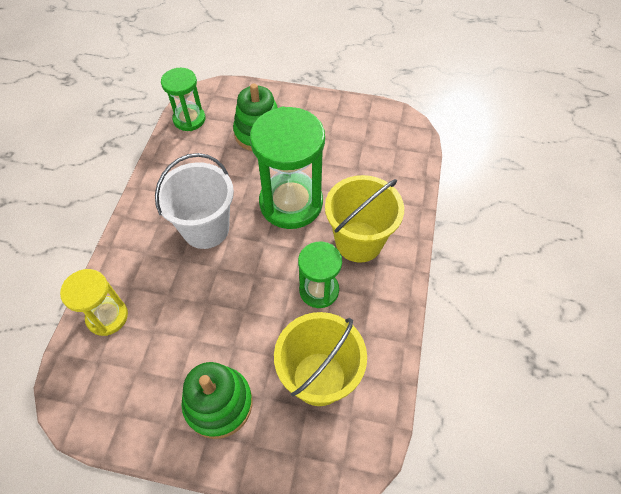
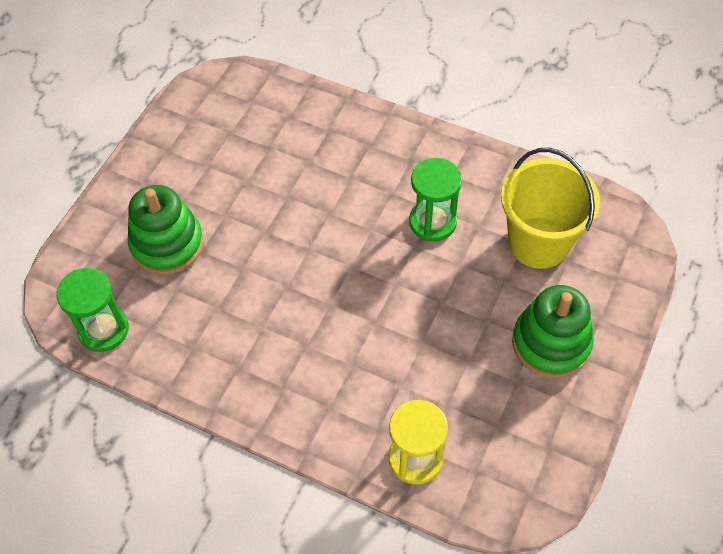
camera: 75 degrees left, 0 degrees up
(206, 228) = (311, 329): white bucket -> none
(291, 203) = (300, 227): green hourglass -> none
(359, 241) = (377, 170): yellow bucket -> none

